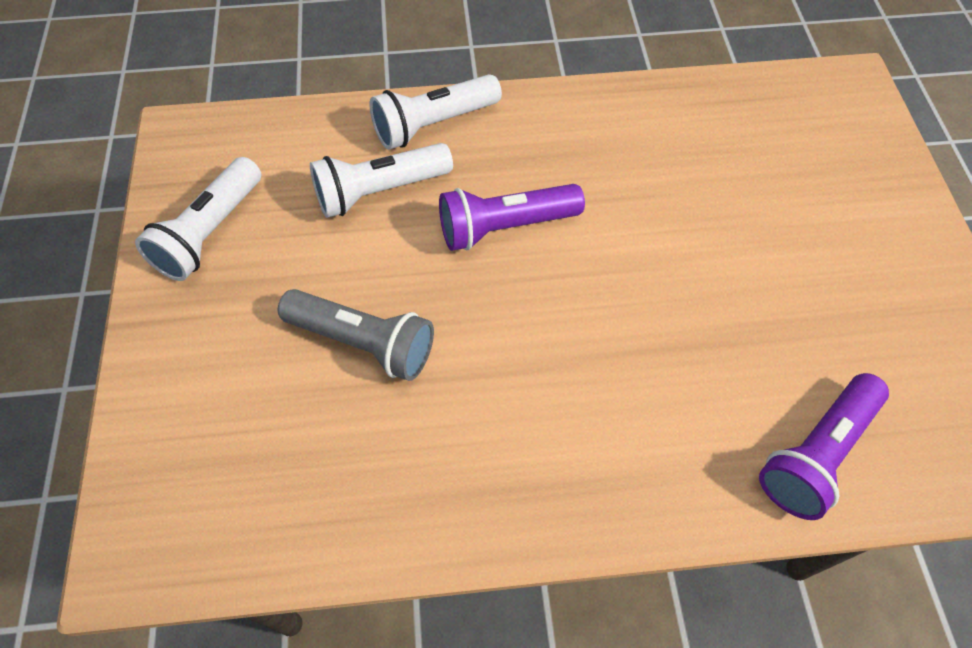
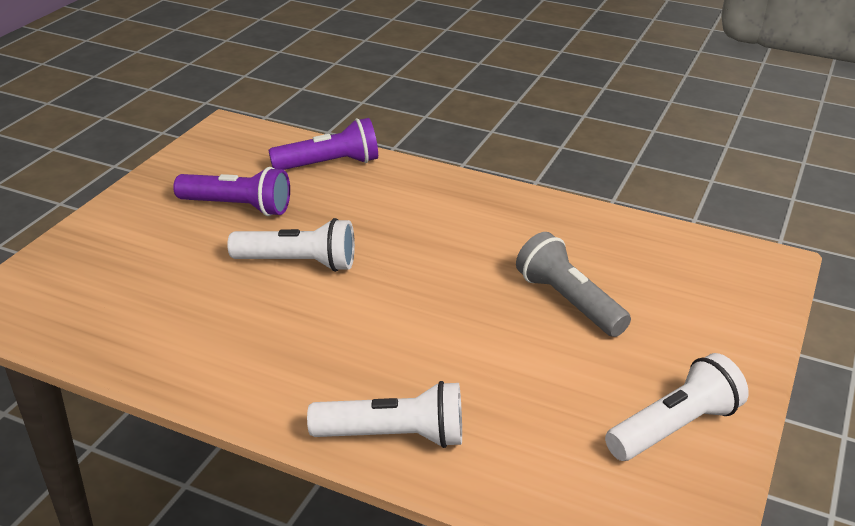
camera: 150 degrees left, 25 degrees down
(379, 192) = (491, 396): white flashlight -> white flashlight (298, 263)
(505, 227) = (403, 327): purple flashlight -> purple flashlight (238, 207)

